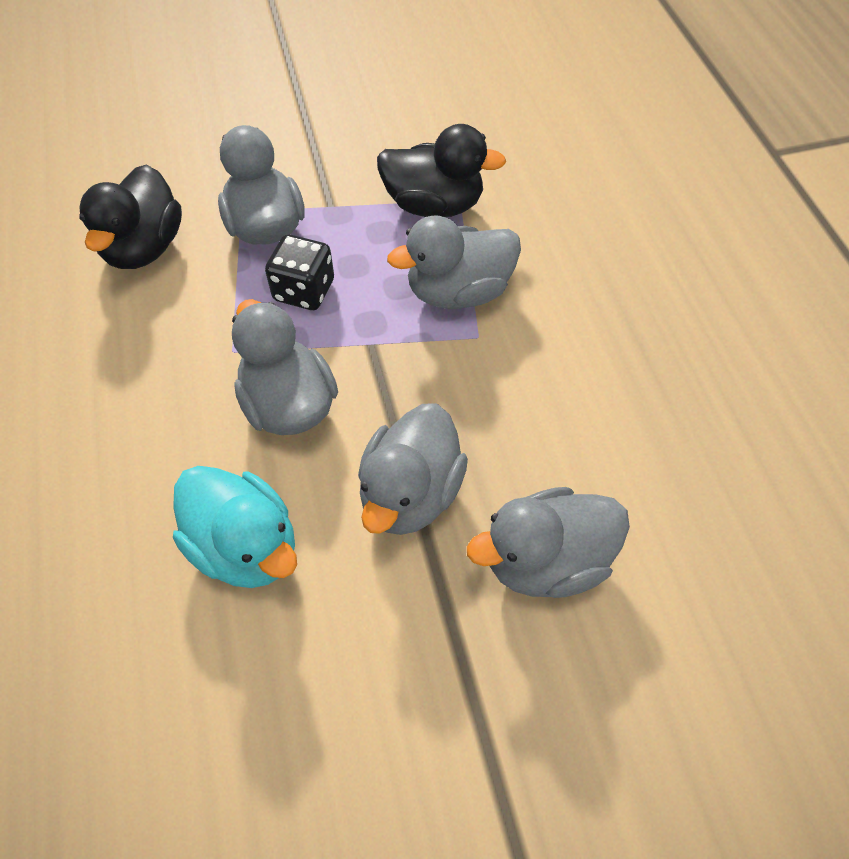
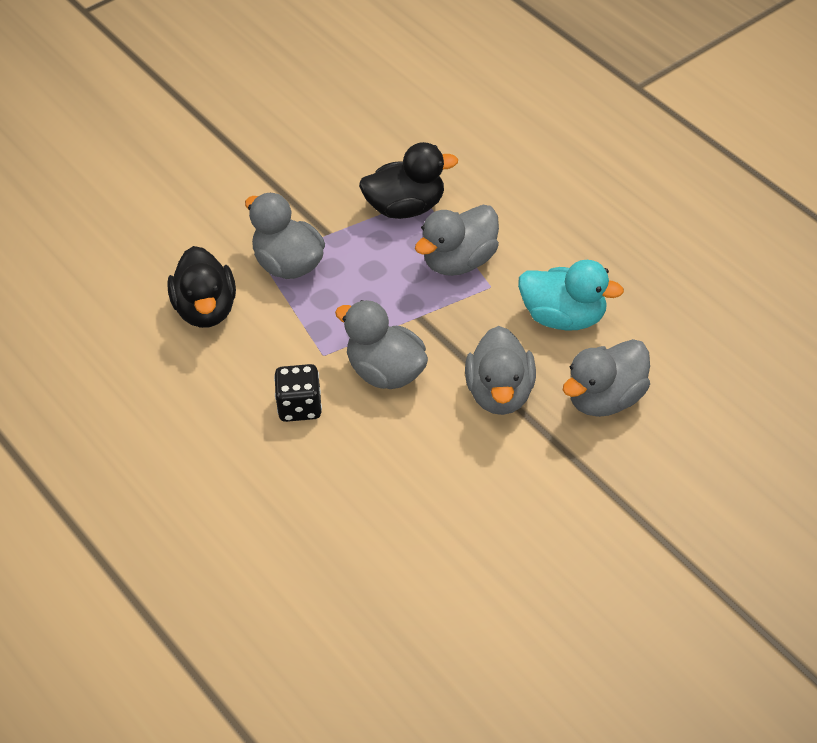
camera: 20 degrees left, 10 degrees down
(246, 546) = (413, 461): turquoise duck -> turquoise duck (565, 318)
(304, 291) = (348, 298): black dice -> black dice (300, 407)

